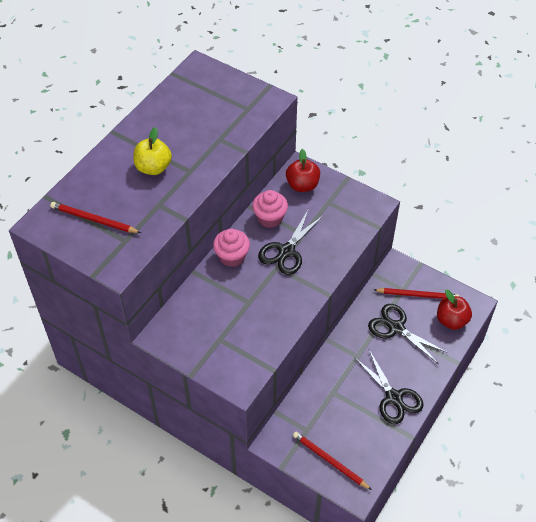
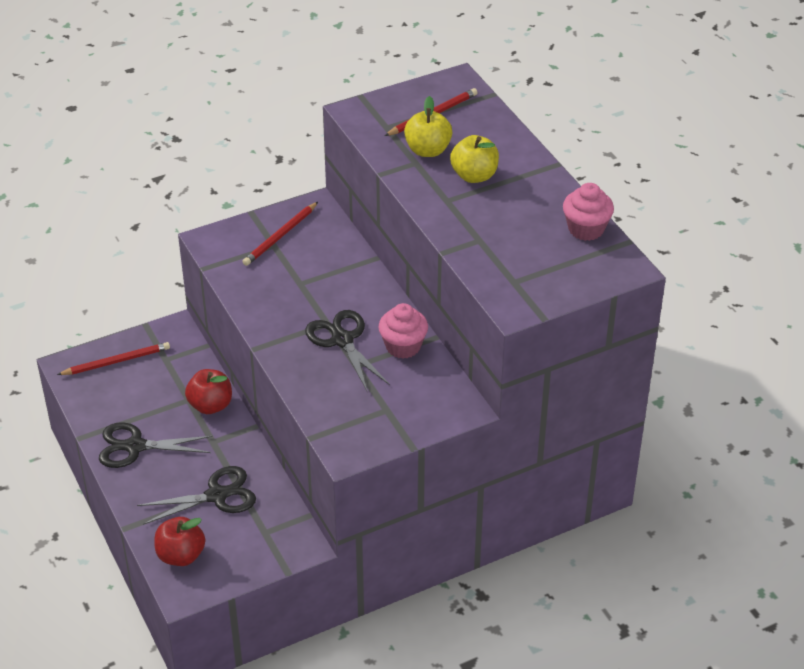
camera: 120 degrees right, 10 degrees down
(140, 204) = (428, 150): none -> yellow apple
(232, 257) = (372, 293): pink cupcake -> pink cupcake (586, 229)
(302, 185) = (433, 398): red apple -> red apple (210, 405)
(417, 295) = (244, 542): red pencil -> red pencil (280, 236)

